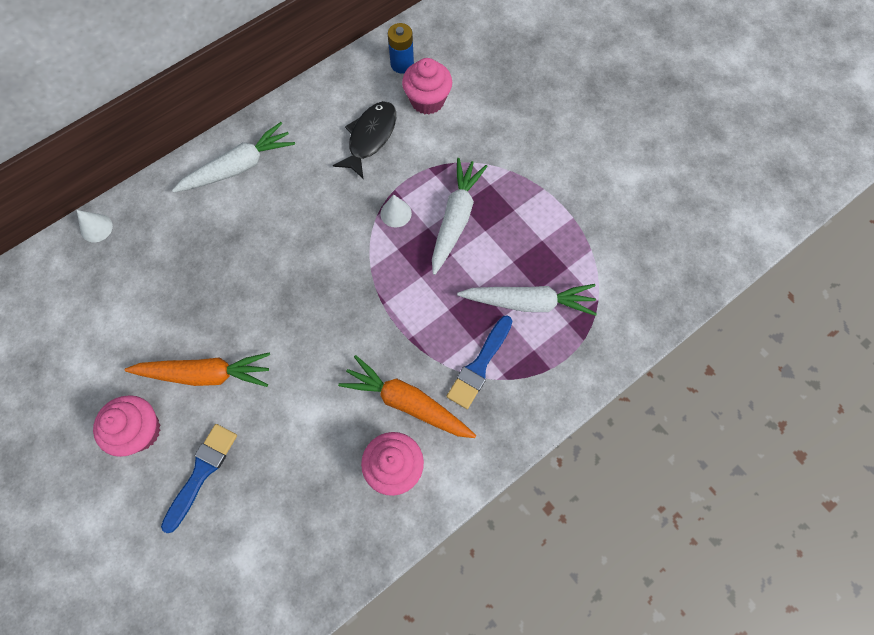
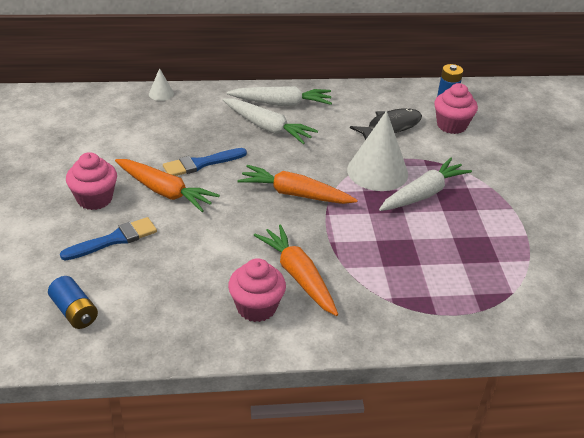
camera: 30 degrees right, 30 degrees down
(231, 588) = (74, 312): none -> blue battery
(337, 295) = (295, 194): none -> orange carrot
(396, 213) = (377, 171): white cone -> white cone, size x2.20
(479, 365) = (375, 283): blue brush -> blue brush (201, 164)
(528, 302) = (448, 266): white carrot -> white carrot (267, 128)

